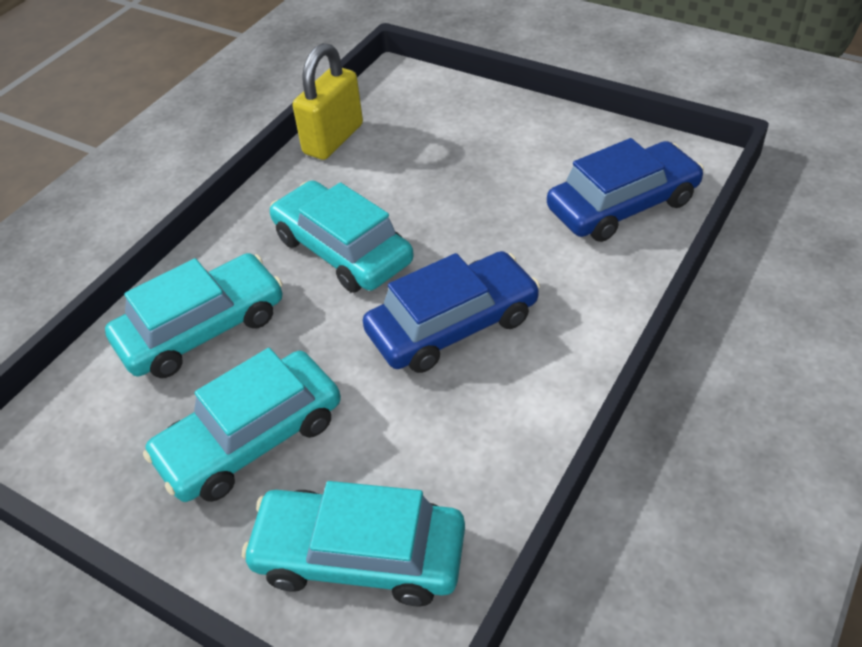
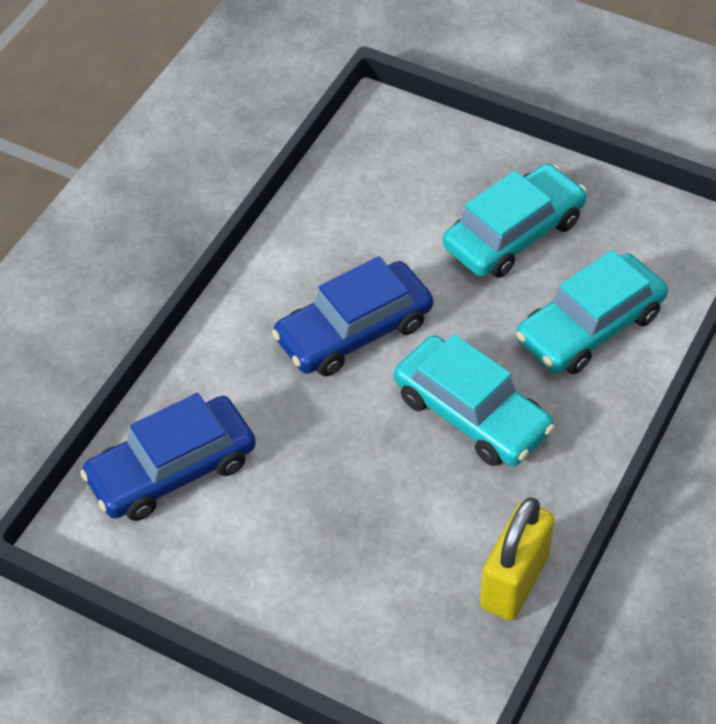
camera: 175 degrees right, 5 degrees up
(359, 555) = (413, 161): turquoise car -> none

